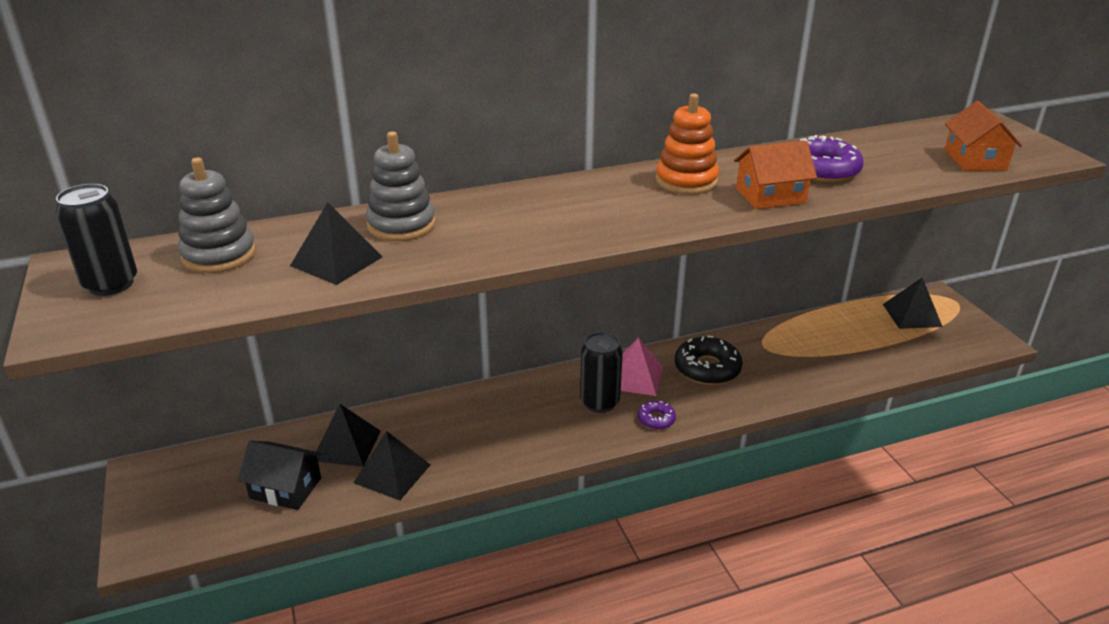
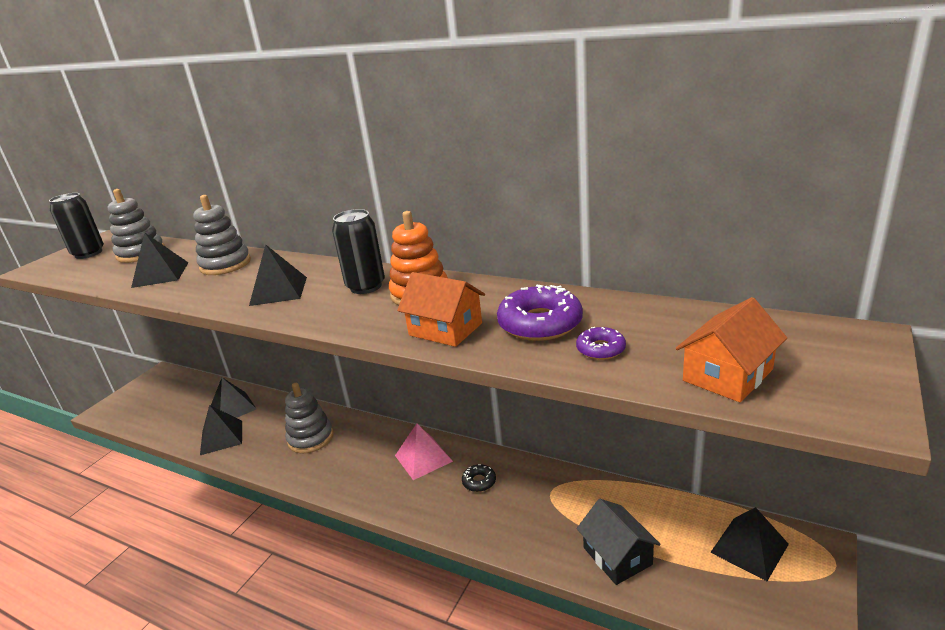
camera: 50 degrees right, 5 degrees down
(285, 488) = (180, 416): black house -> black house (617, 556)
(500, 420) = (310, 438): none -> grey stacking toy
(544, 223) = (279, 291): none -> black pyramid
(599, 402) = (374, 462): black can -> black can (366, 286)
(656, 419) = (384, 497): purple donut -> purple donut (600, 349)
(707, 368) = (479, 482): black donut -> black donut, size x0.53

